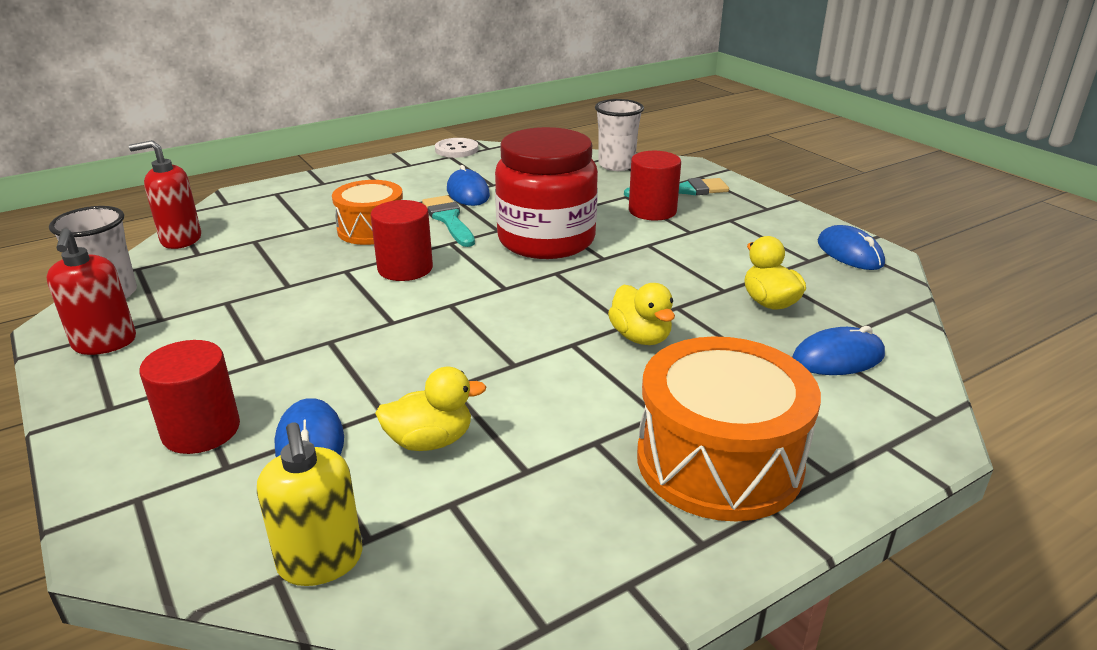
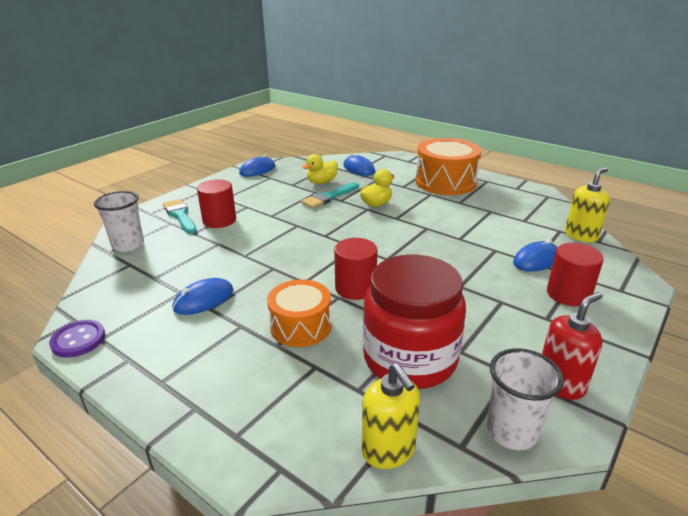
camera: 110 degrees left, 0 degrees up
(181, 239) = (388, 450): red soap dispenser -> yellow soap dispenser
(430, 441) = (499, 233): yellow duck -> none
(448, 219) = (264, 293): turquoise brush -> turquoise brush (329, 197)
(456, 150) = (78, 340): white button -> purple button
(546, 240) = (282, 247): red jar -> red jar (410, 358)

